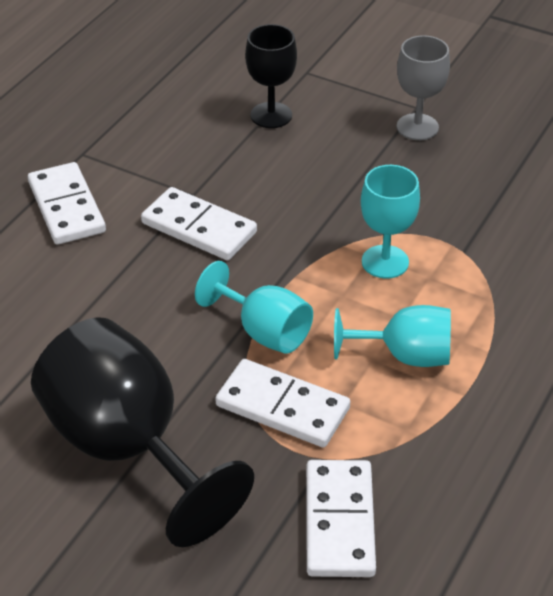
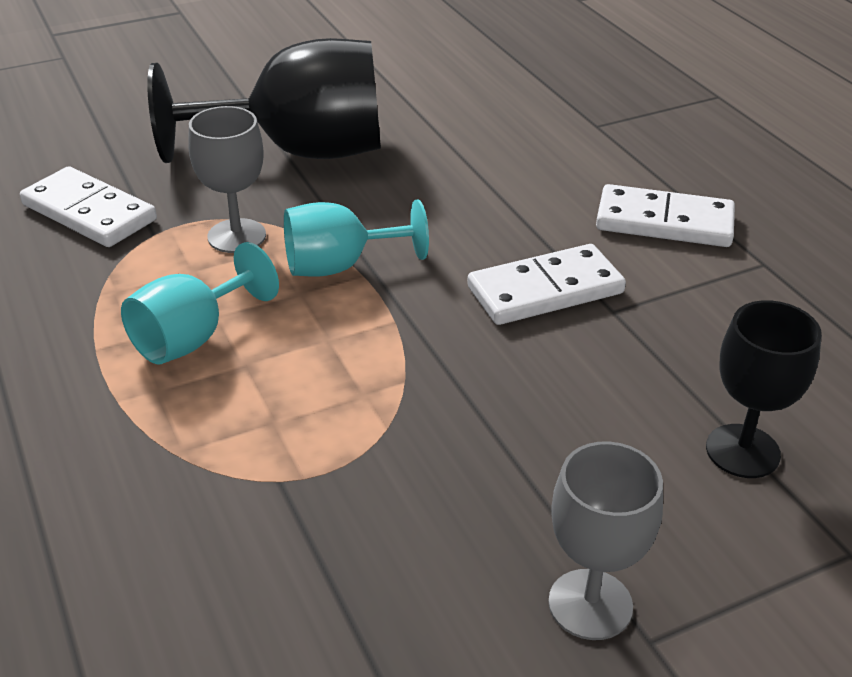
camera: 125 degrees right, 5 degrees down
(282, 407) = (236, 236): white domino -> grey goblet
(385, 262) = (339, 399): turquoise goblet -> none

